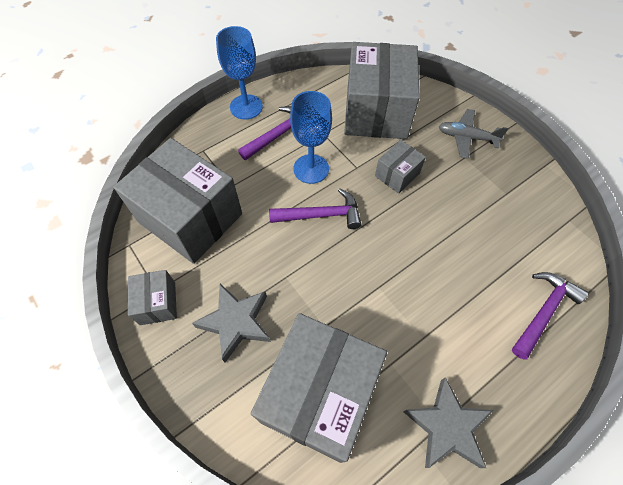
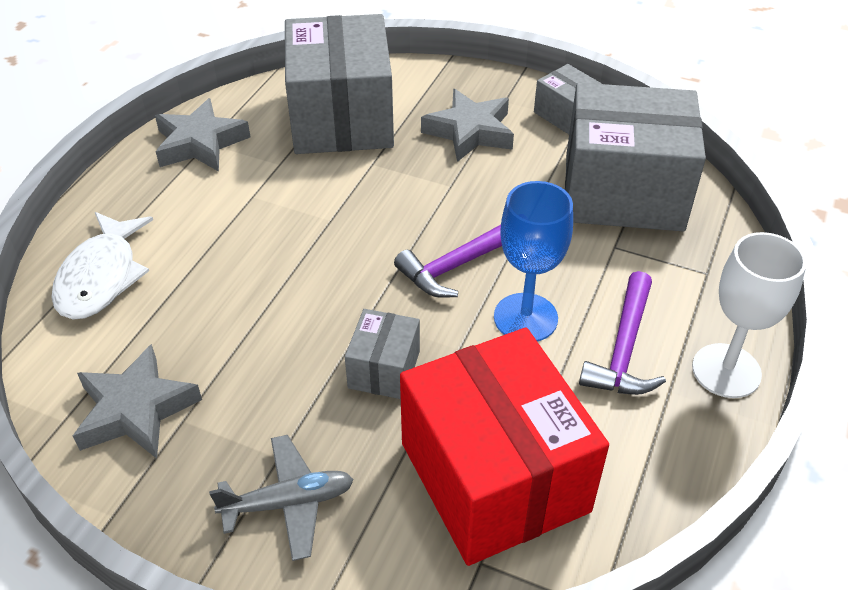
camera: 150 degrees right, 15 degrees down
(246, 107) = (726, 371): blue goblet -> white goblet
(376, 111) = (494, 477): grey box -> red box
(530, 209) = (136, 410): none -> grey star
(543, 312) = (101, 277): purple hammer -> white fish

